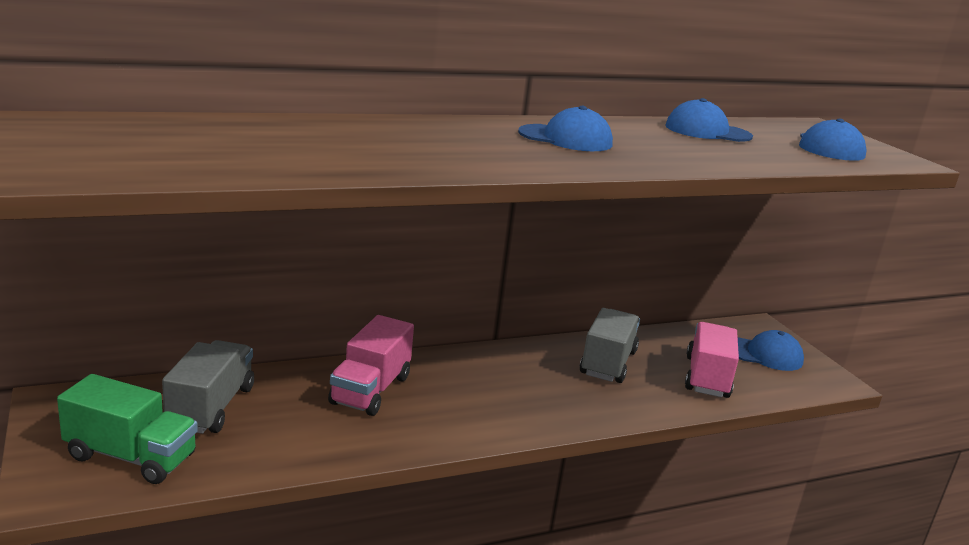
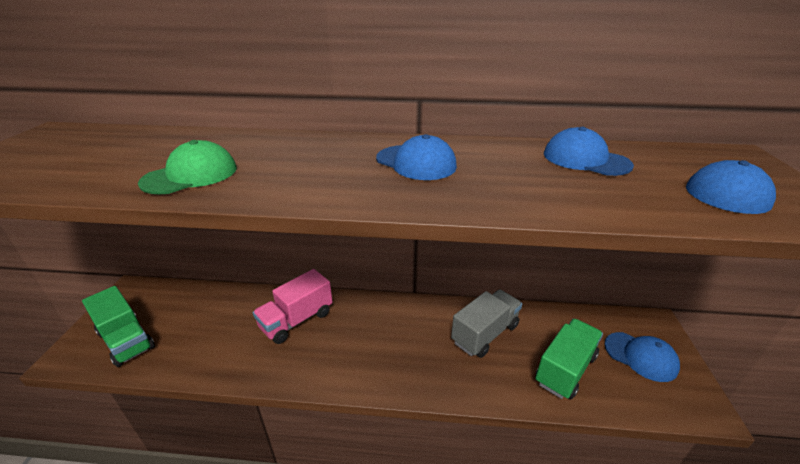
camera: 30 degrees right, 10 degrees up
(211, 407) = (197, 312): grey truck -> none
(349, 157) = (190, 175): none -> green cap
(707, 377) = (565, 369): pink truck -> green truck

